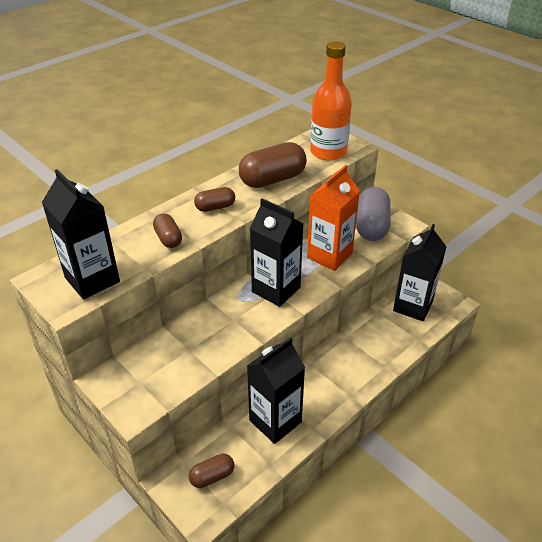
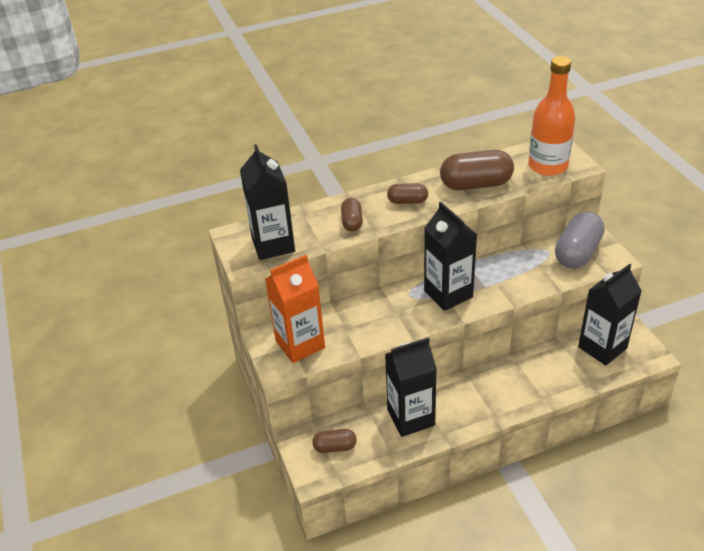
camera: 25 degrees right, 0 degrees up
(329, 256) = (517, 273): orange carton -> orange carton (300, 344)

